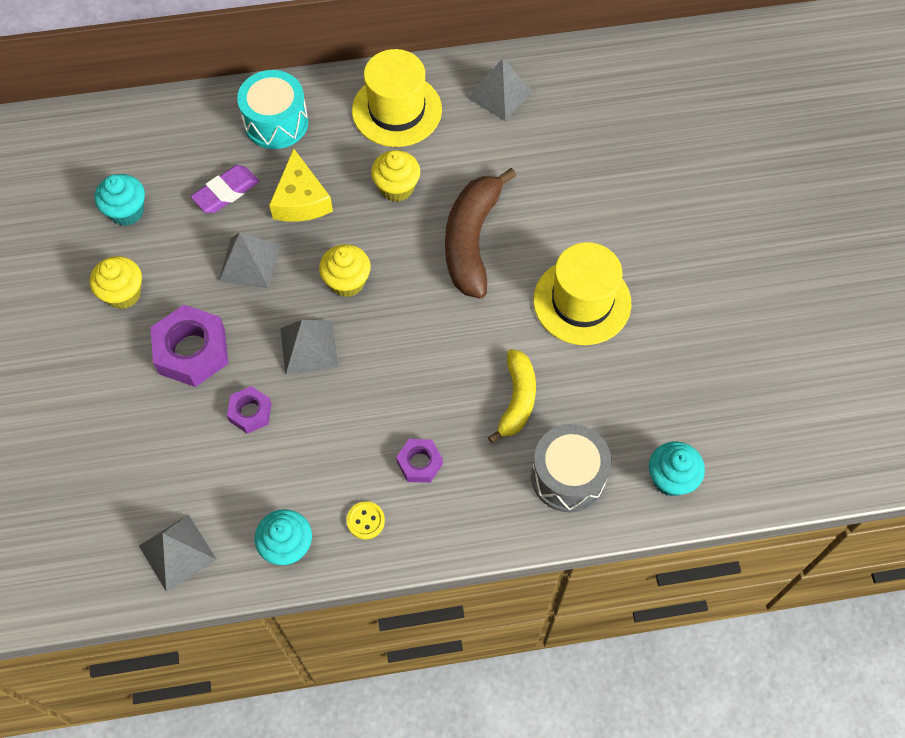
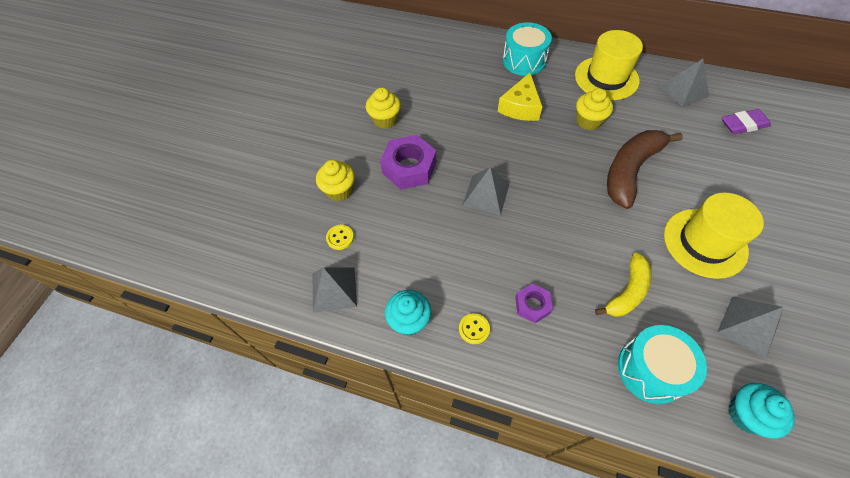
camera: 30 degrees right, 5 degrees down
(127, 211) = (410, 78): turquoise cupcake -> none
(150, 485) = (340, 238): none -> yellow button
(226, 192) = (475, 87): purple eraser -> purple eraser (743, 125)
(249, 263) = (470, 130): grey pyramid -> grey pyramid (748, 326)
(250, 412) = (427, 219): purple nut -> none
(347, 282) = (530, 164): yellow cupcake -> yellow cupcake (339, 191)
(568, 476) = (651, 370): grey drum -> turquoise drum

